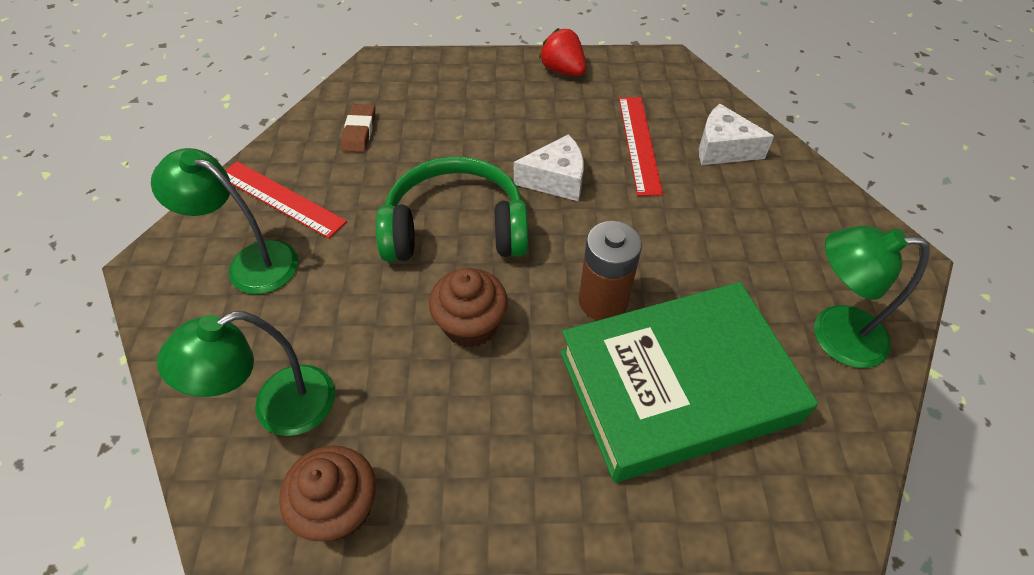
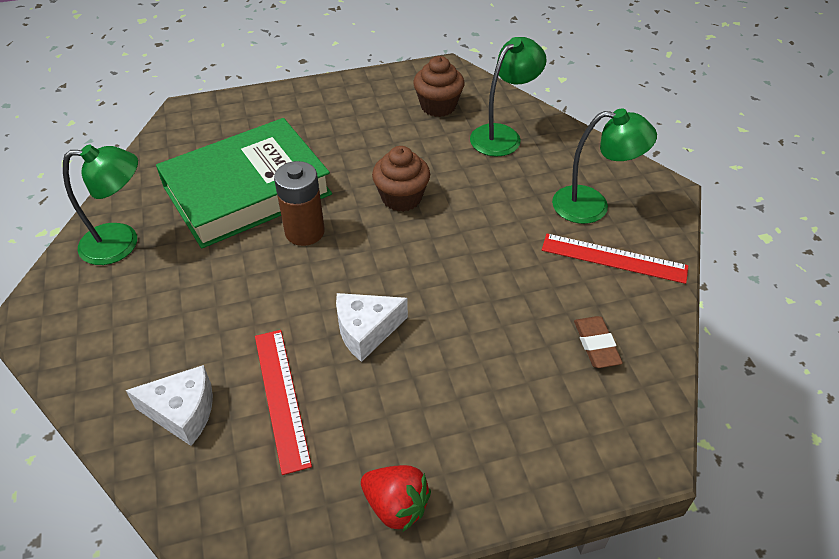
camera: 165 degrees right, 5 degrees down
(456, 228) = (444, 264): green headphones -> none

